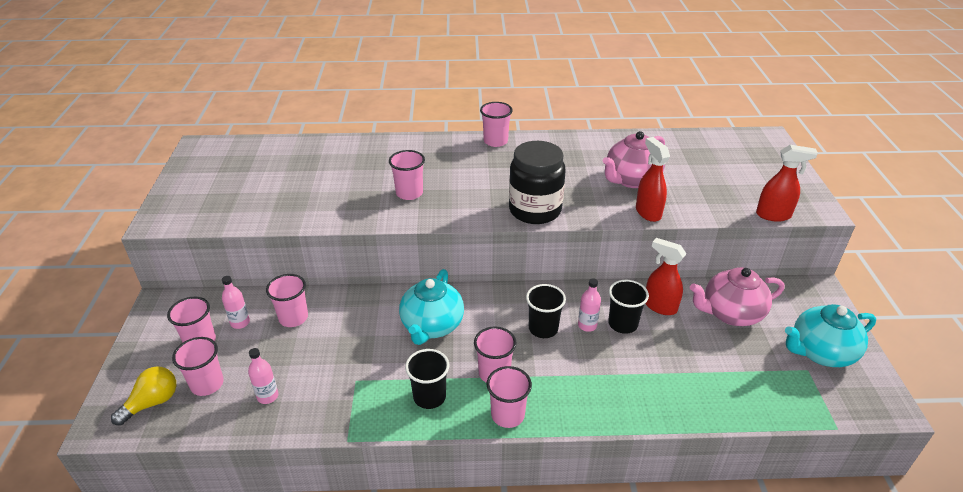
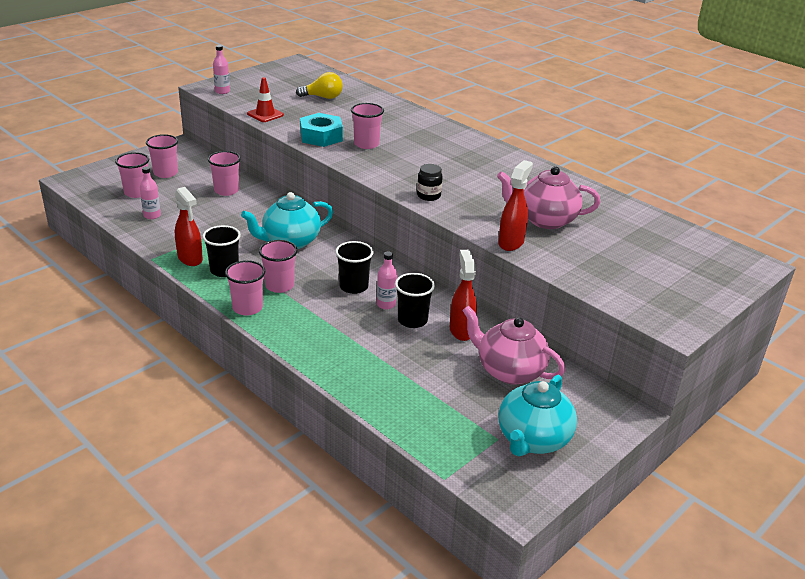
camera: 45 degrees right, 5 degrees down
(152, 403) = (103, 184): yellow light bulb -> yellow light bulb (323, 97)
(240, 323) = (198, 176): pink bottle -> pink bottle (222, 91)
(271, 217) = (265, 114): none -> red traffic cone
(361, 209) = (321, 136): none -> turquoise nut
(495, 141) = (490, 147): pink cup -> none
(535, 210) = (428, 196): black jar -> black jar, size x0.46
(773, 215) = (619, 304): red spray bottle -> red spray bottle (190, 259)
(820, 352) = (533, 440): turquoise teapot -> turquoise teapot turned 90 degrees counterclockwise

